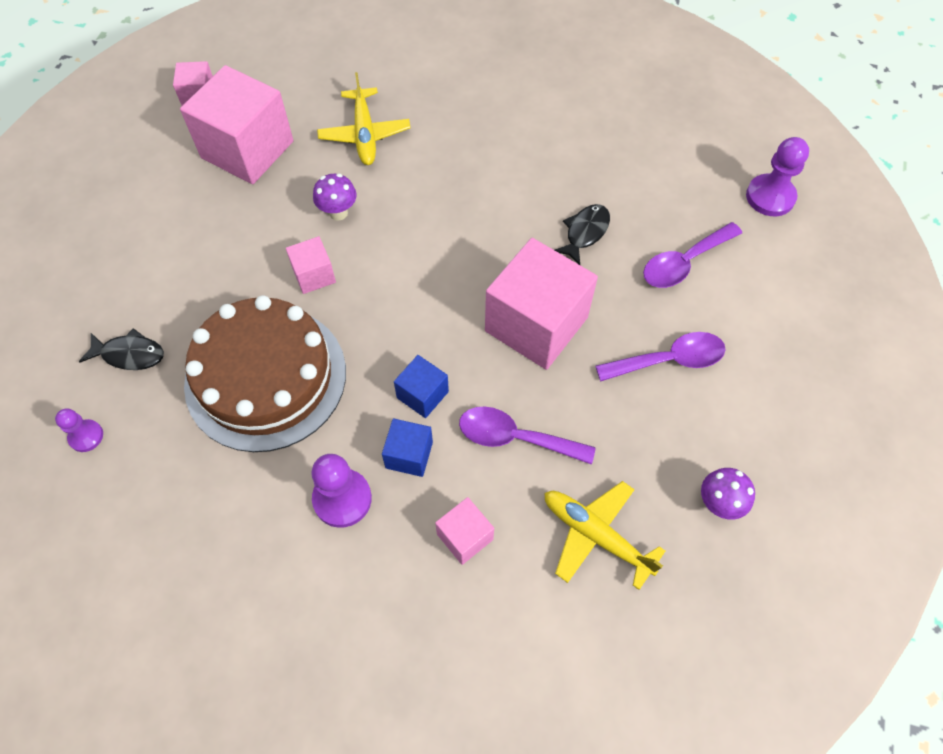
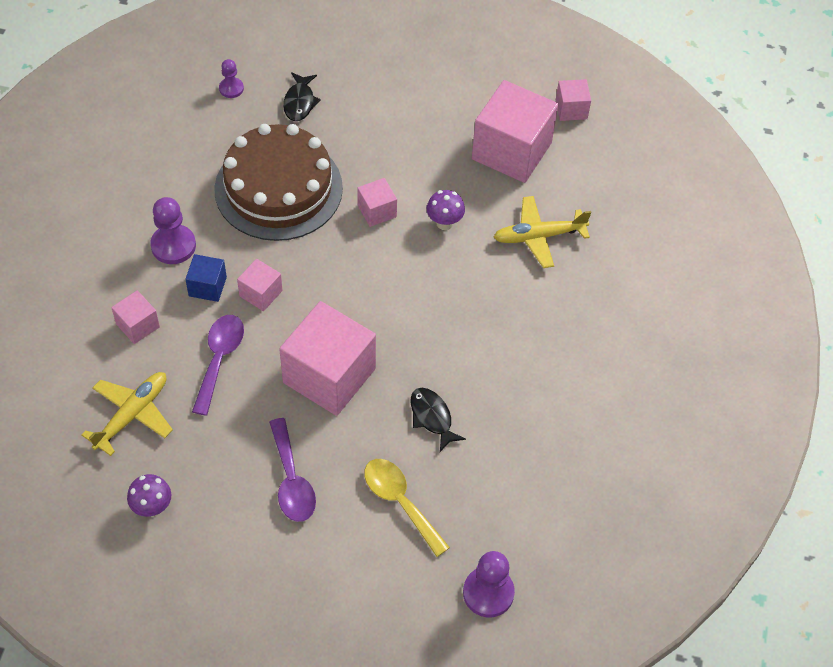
camera: 85 degrees right, 5 degrees down
(422, 395) = (261, 293): blue cube -> pink cube
(585, 233) = (432, 417): black fish -> black fish turned 150 degrees counterclockwise
(684, 262) = (400, 502): purple spoon -> yellow spoon

